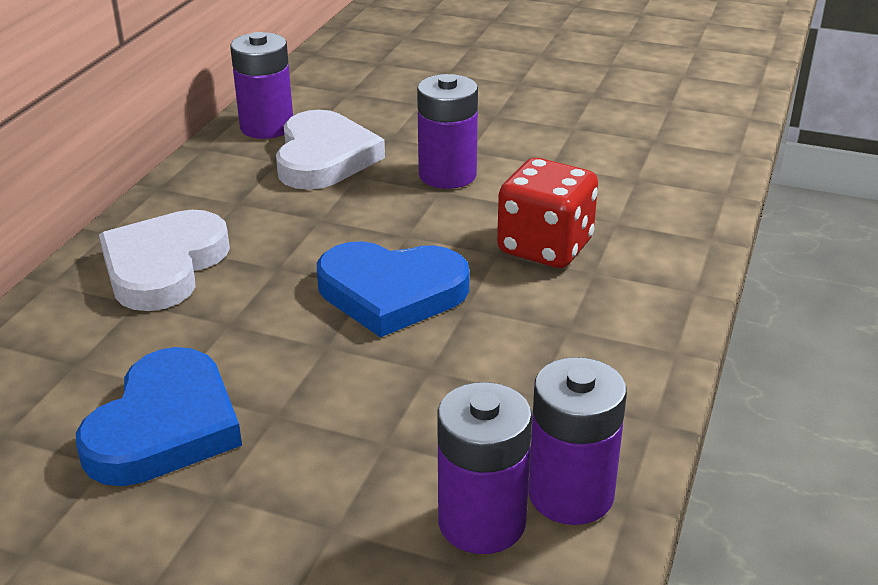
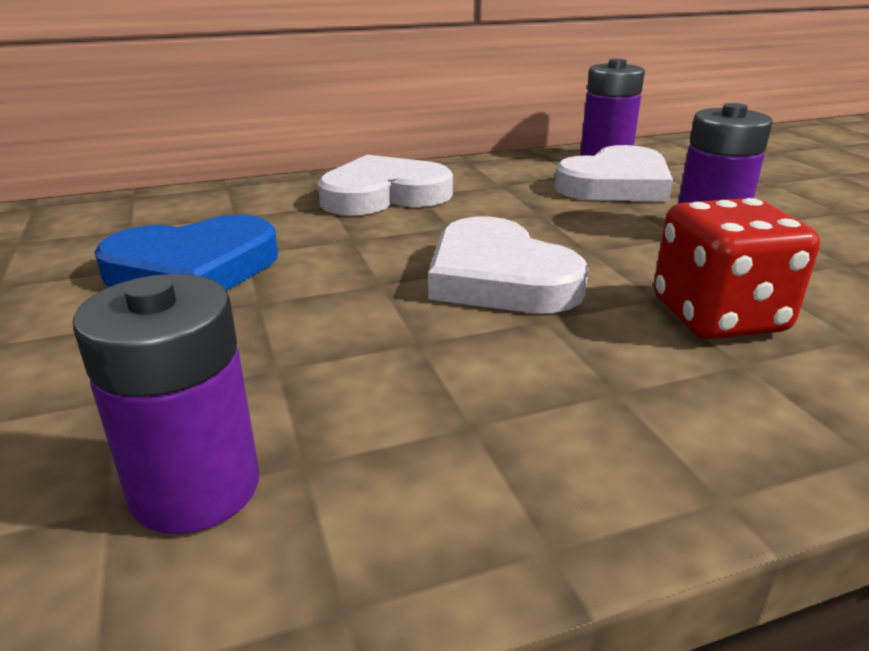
camera: 50 degrees right, 5 degrees down
(391, 293) = (498, 277): blue heart -> white heart
(571, 494) = (311, 540): purple battery -> none

